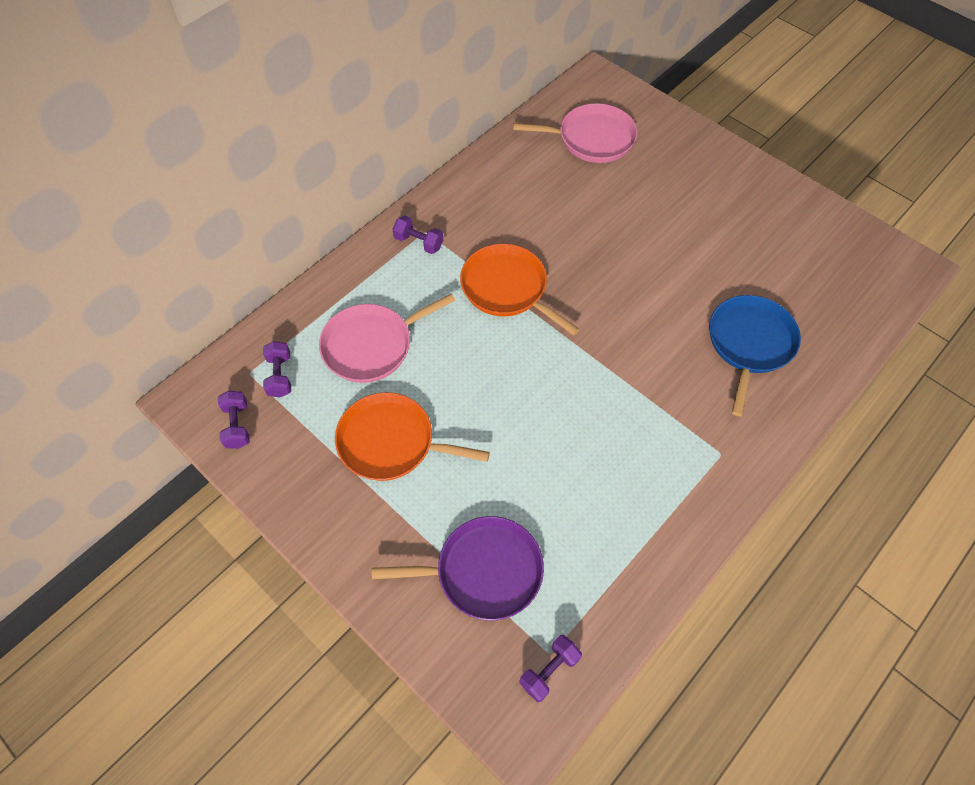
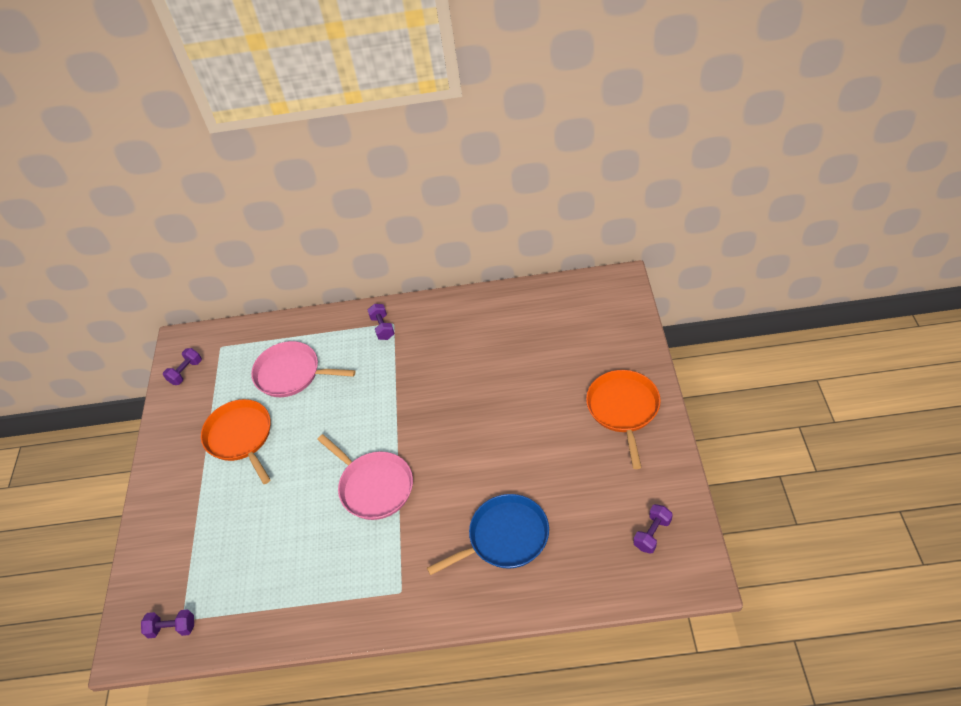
camera: 50 degrees right, 10 degrees down
(280, 376) = (232, 359): purple dumbbell -> purple dumbbell (652, 534)
(483, 571) = (203, 546): purple pan -> none
(507, 288) = (399, 391): orange pan -> orange pan (623, 409)
(592, 138) = (566, 324): pink pan -> pink pan (374, 486)

